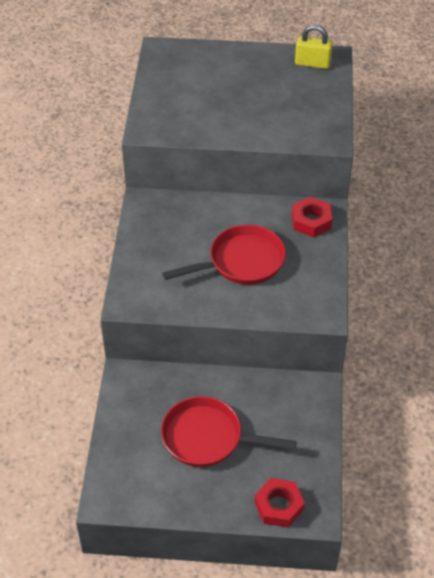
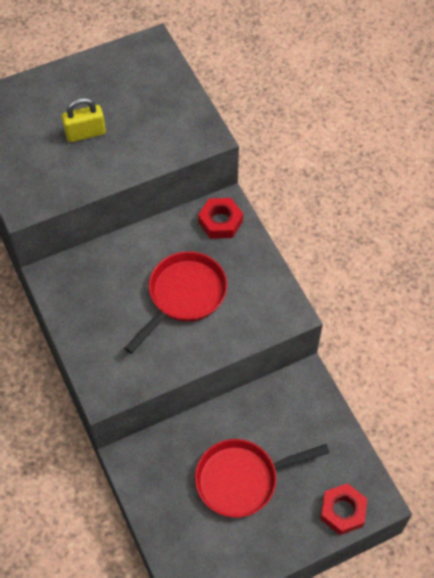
camera: 30 degrees left, 10 degrees up
(312, 63) = (138, 58): yellow padlock -> yellow padlock (85, 133)

